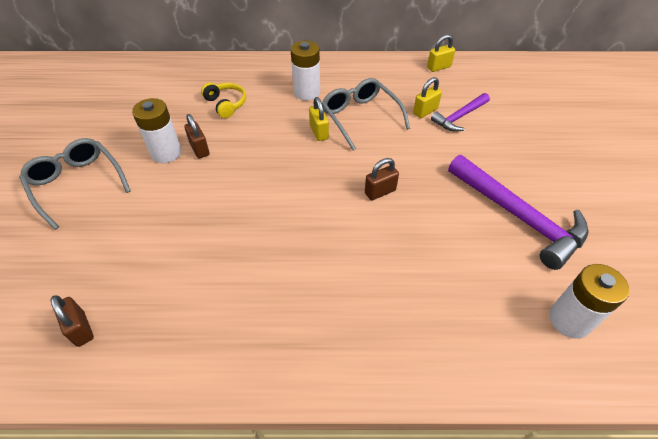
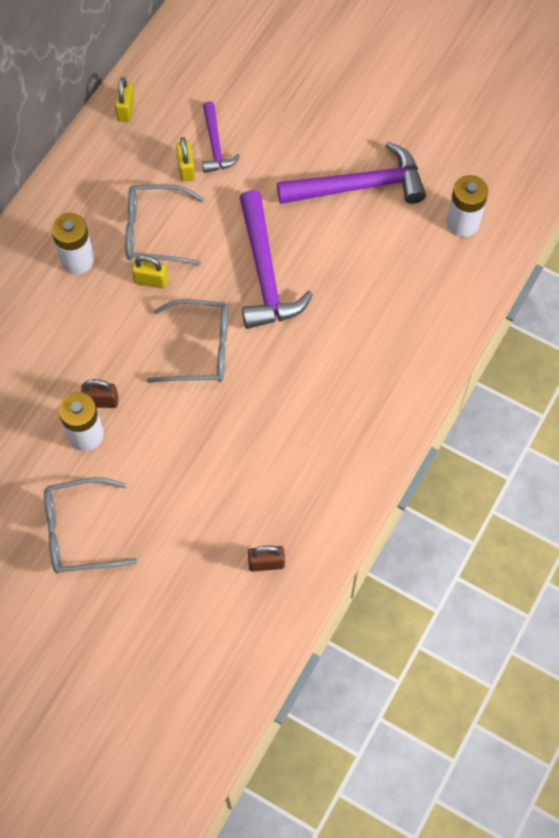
camera: 60 degrees left, 15 degrees up
(226, 104) = (41, 348): yellow headphones -> none
(280, 183) = (200, 349): none -> grey glasses
(380, 192) = (265, 272): brown padlock -> purple hammer

